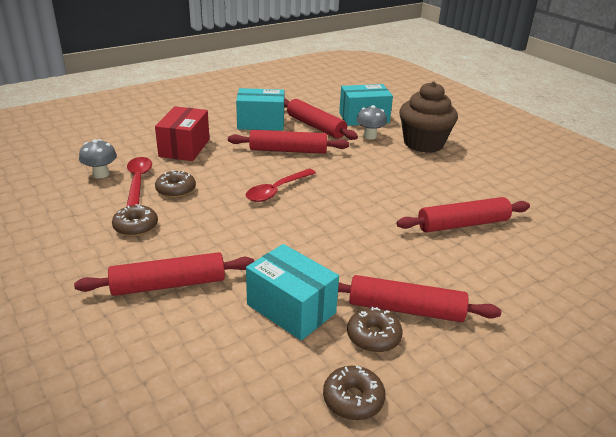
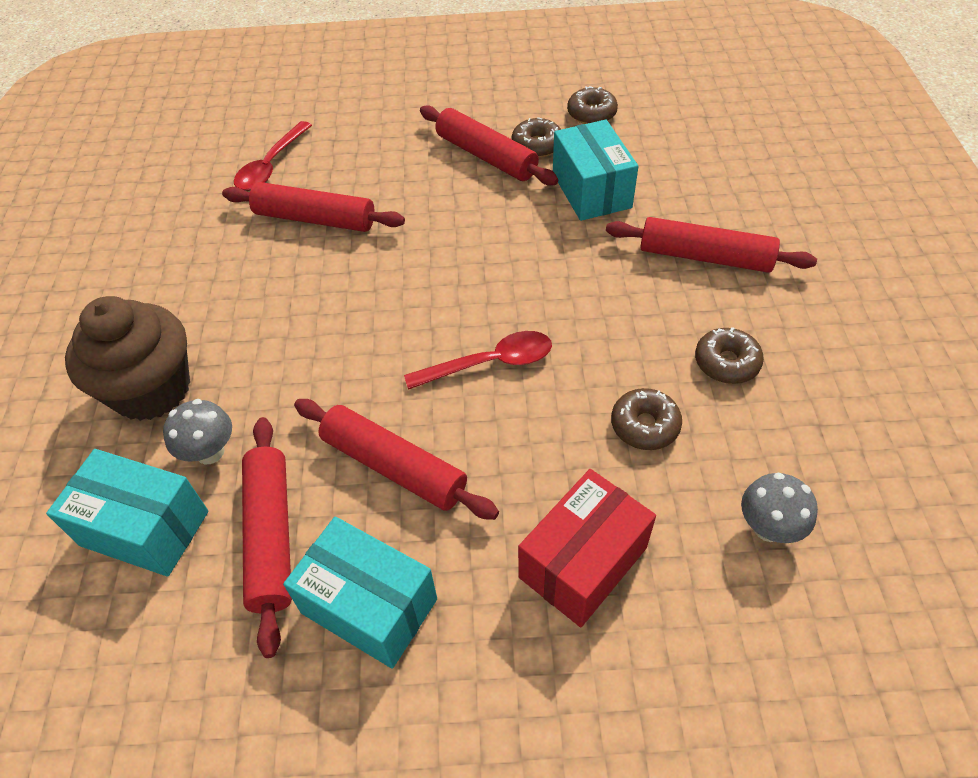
camera: 145 degrees left, 20 degrees up
(138, 181) = (702, 476): red spoon -> red spoon (271, 165)

